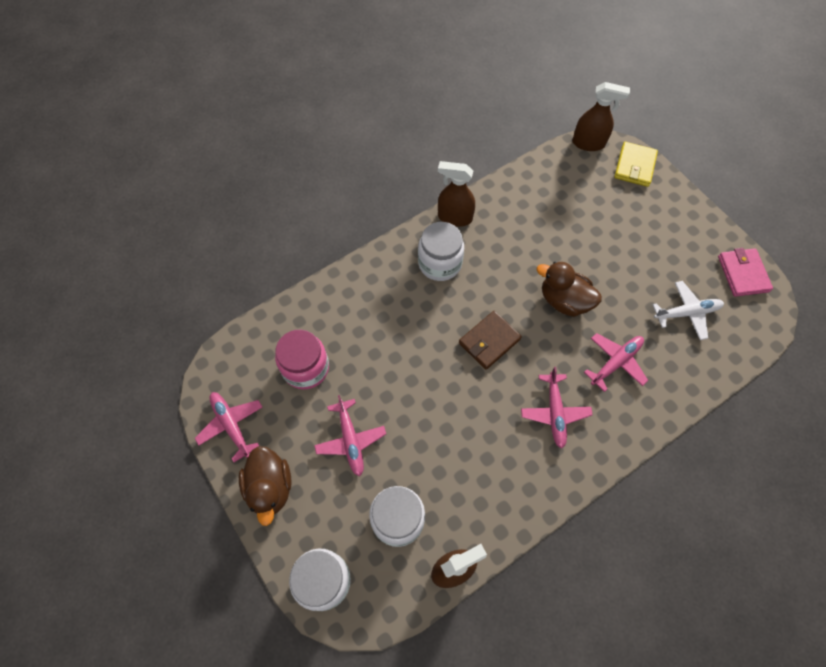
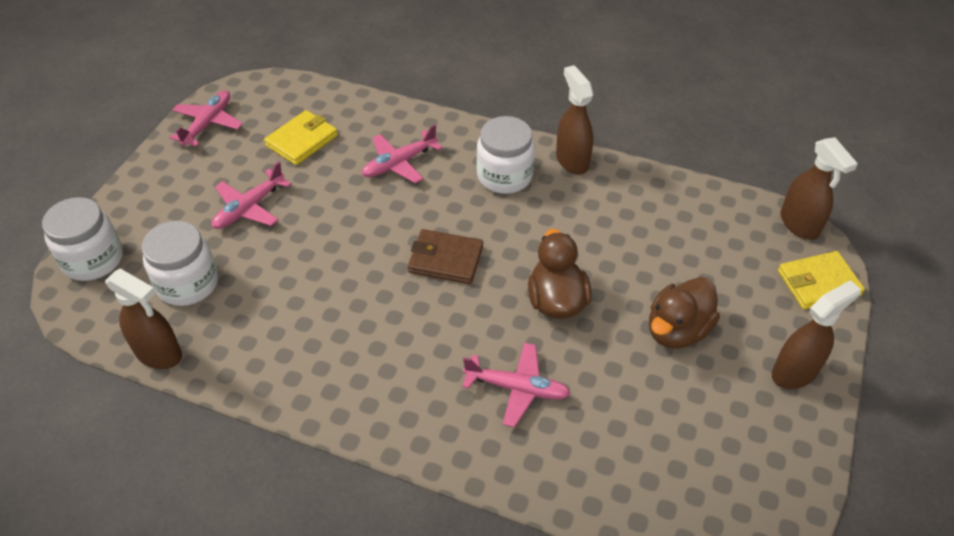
camera: 55 degrees right, 15 degrees down
(270, 488) = (163, 178): brown duck -> brown duck (677, 330)
(306, 368) = (302, 140): pink jar -> yellow wallet
(554, 412) = (403, 358): pink plane -> pink plane (399, 163)
(685, 220) = (795, 372): none -> brown spray bottle
(686, 313) = (654, 434): white plane -> none
(743, 274) = (779, 475): pink wallet -> none

